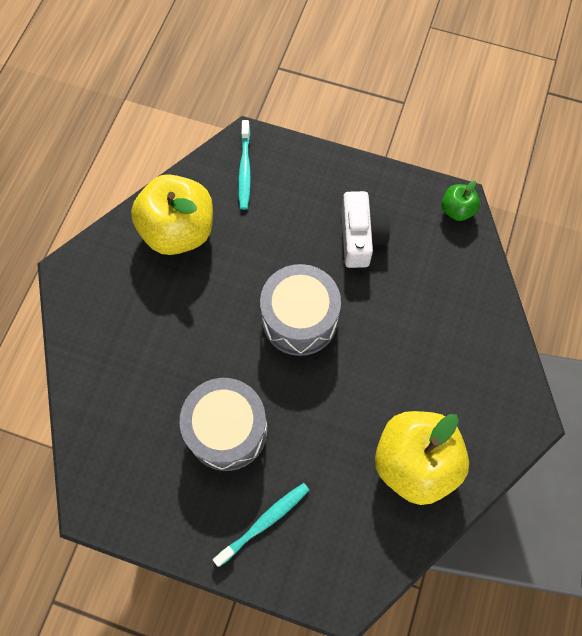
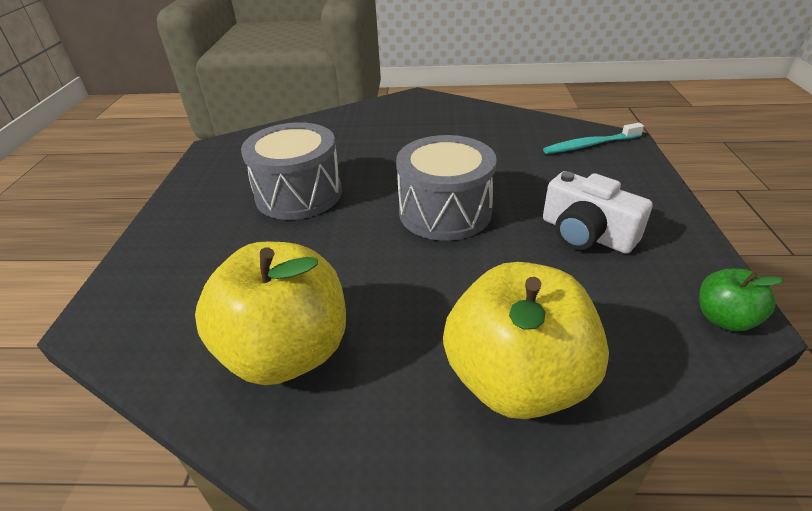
camera: 75 degrees right, 30 degrees down
(179, 231) = (491, 128): yellow apple -> yellow apple (516, 380)
(264, 522) = (199, 238): turquoise toothbrush -> none
(360, 237) = (586, 234): white camera -> white camera turned 60 degrees clockwise

